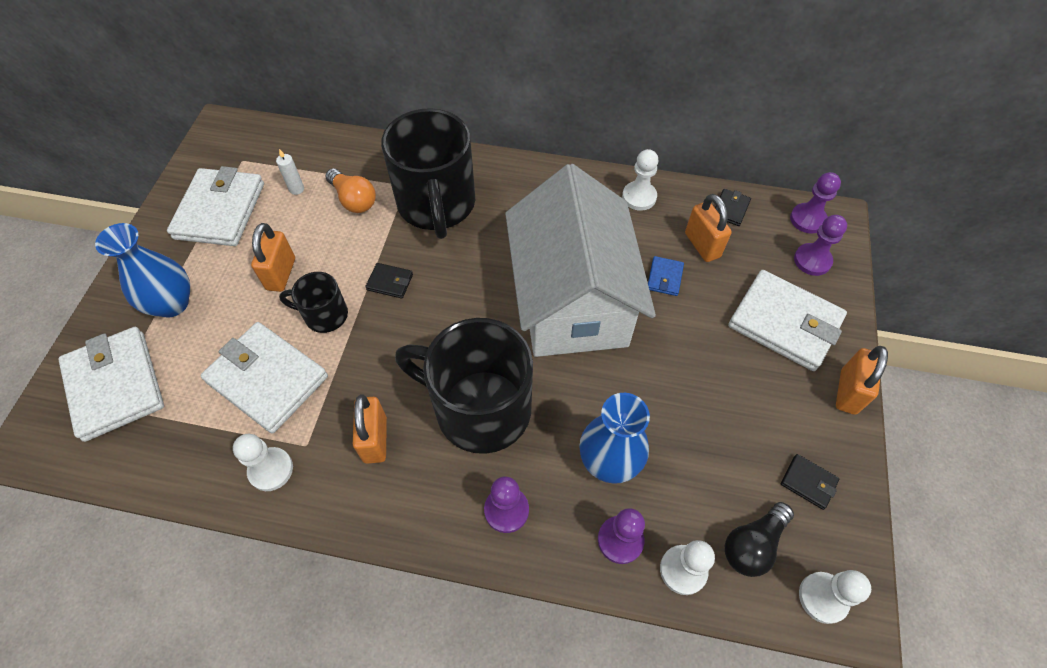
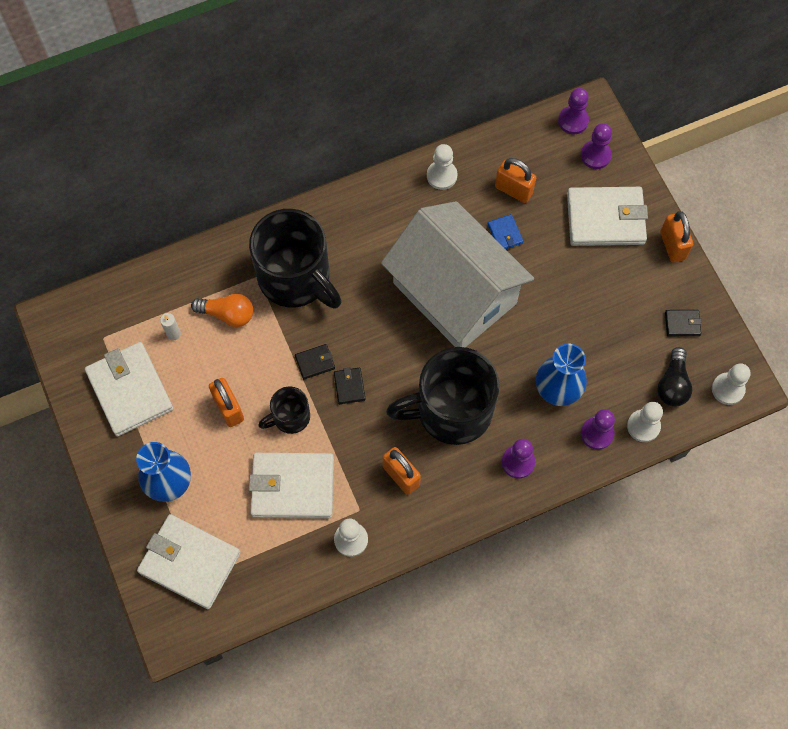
camera: 35 degrees left, 10 degrees up
(730, 209) = (514, 145): black wallet -> black wallet (349, 386)

